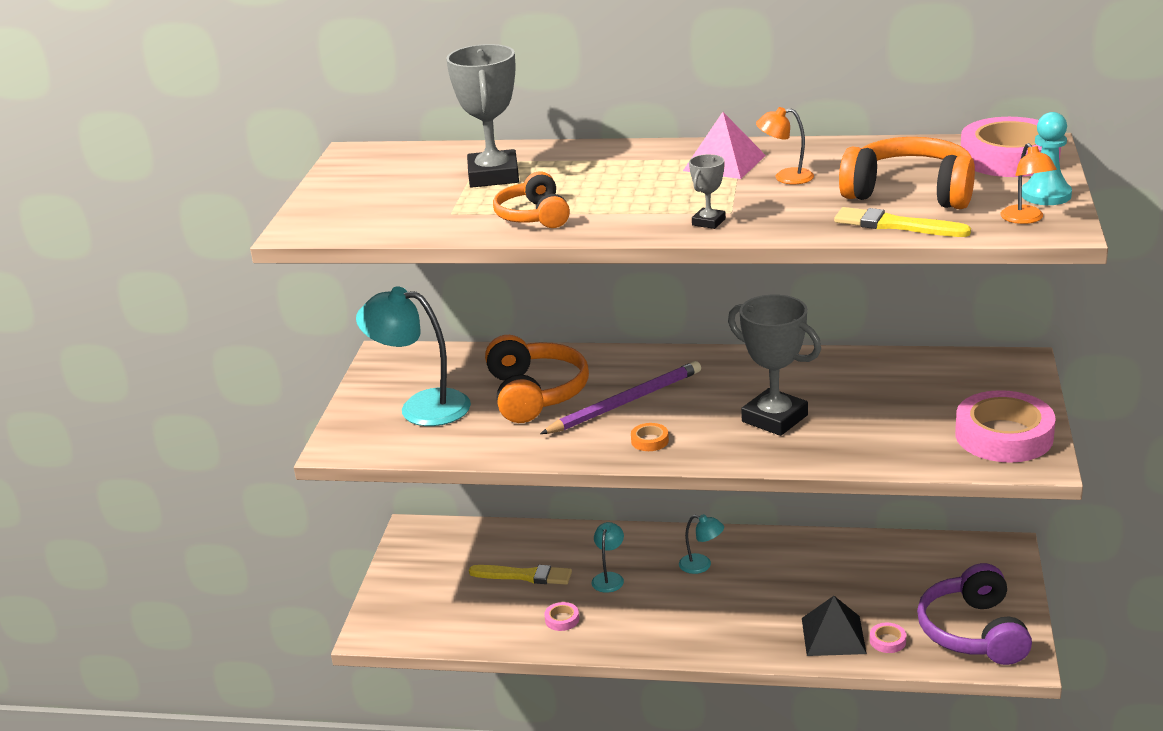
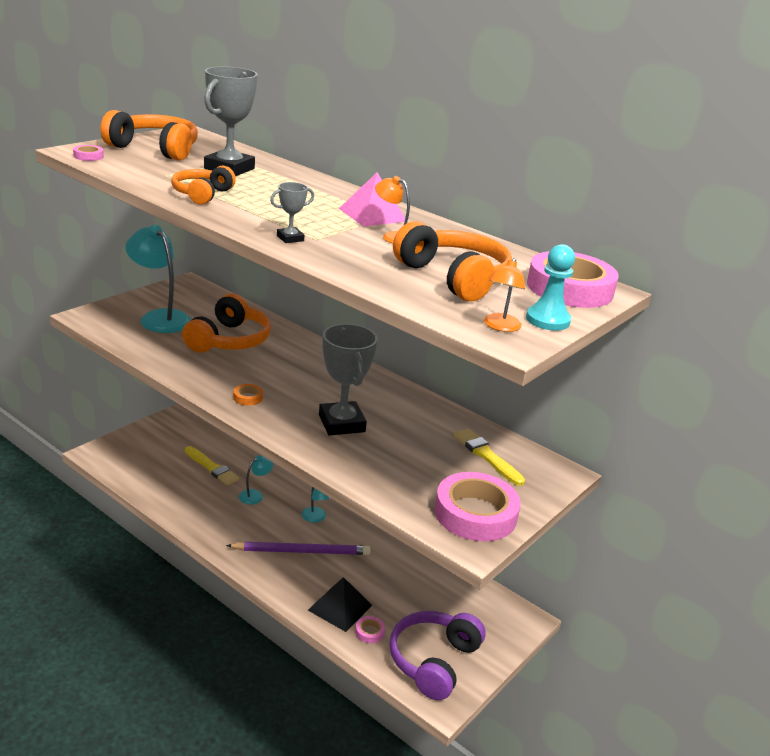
camera: 25 degrees right, 0 degrees up
(371, 188) = (155, 149): none -> orange headphones
(562, 619) = (198, 503): pink tape -> pink tape (88, 156)
(625, 402) = (270, 369): purple pencil -> purple pencil (302, 551)
(896, 225) = (401, 290): yellow brush -> yellow brush (487, 456)

